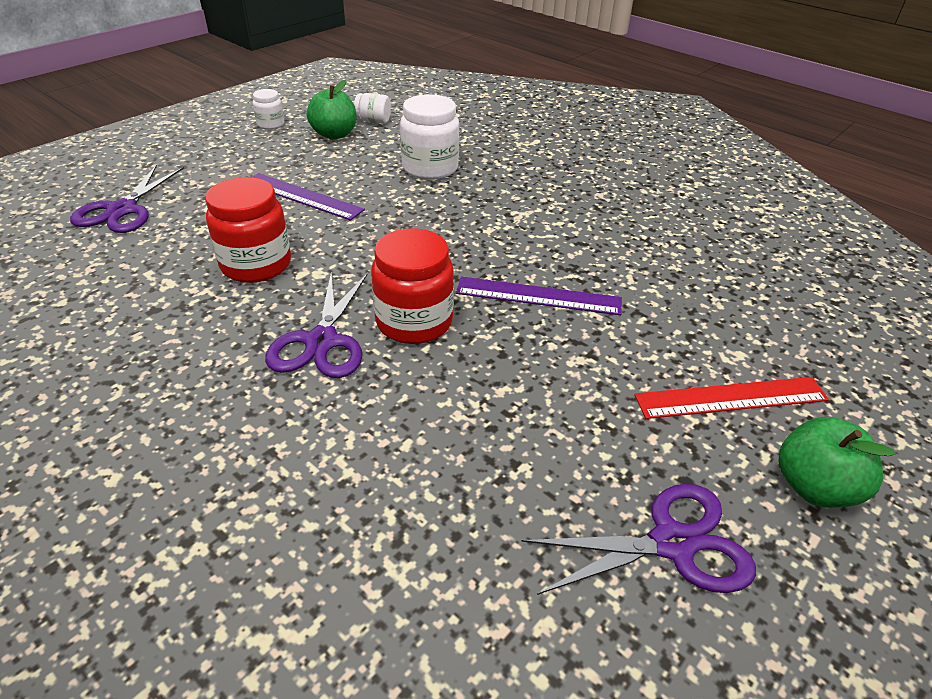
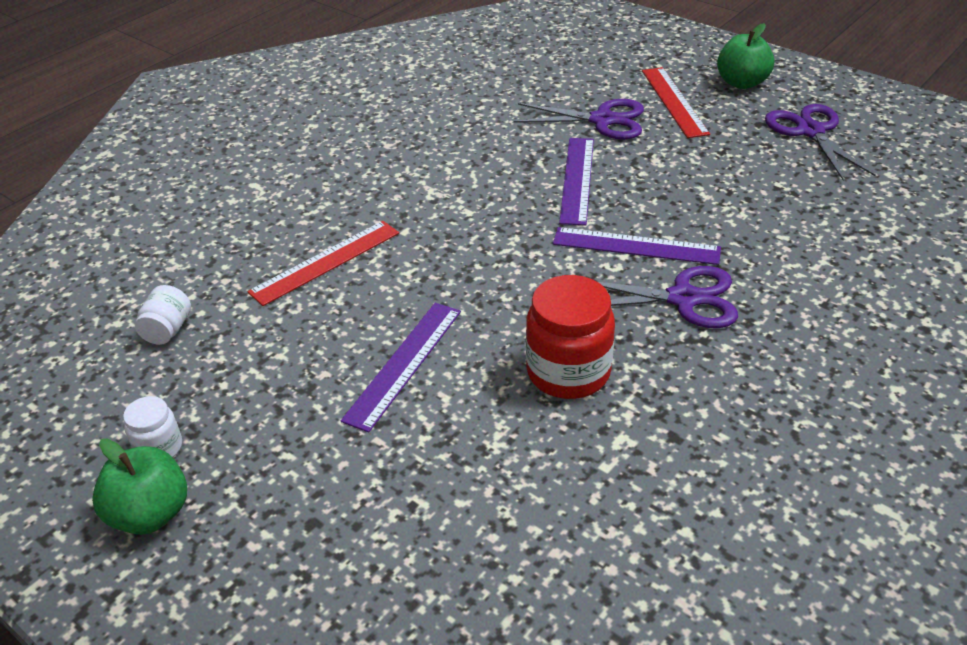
camera: 90 degrees left, 0 degrees up
(122, 210) = (457, 552): purple scissors -> purple scissors (602, 120)
(334, 135) = (212, 364): green apple -> green apple (150, 514)
(414, 322) = (636, 246): red jar -> purple ruler
(430, 168) = (326, 262): white jar -> red ruler

